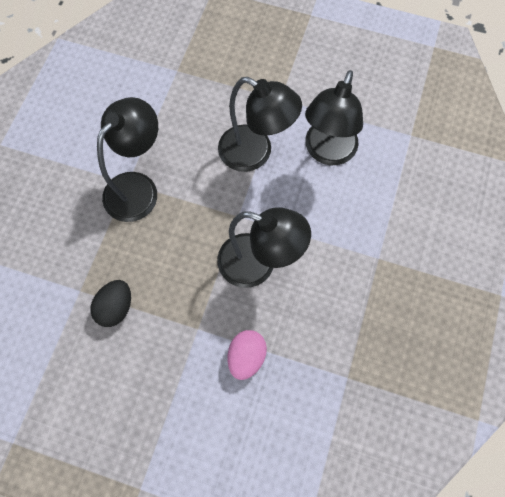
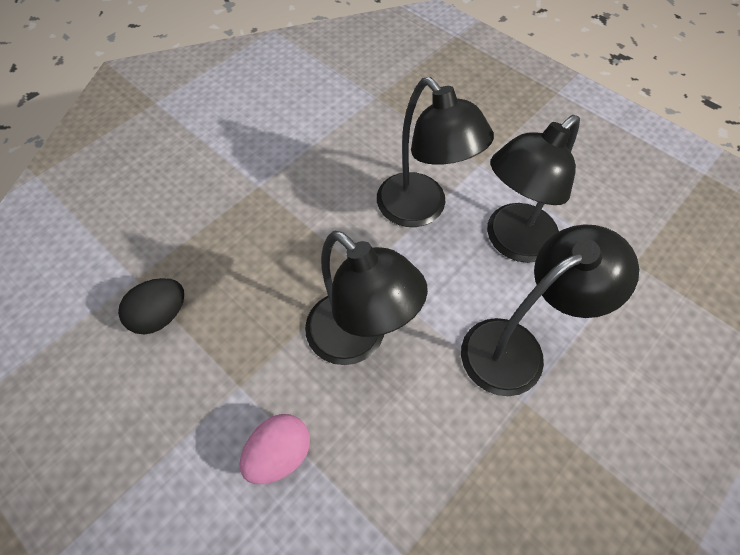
camera: 25 degrees right, 10 degrees down
(138, 187) = (266, 195): black lamp -> black lamp (516, 347)

